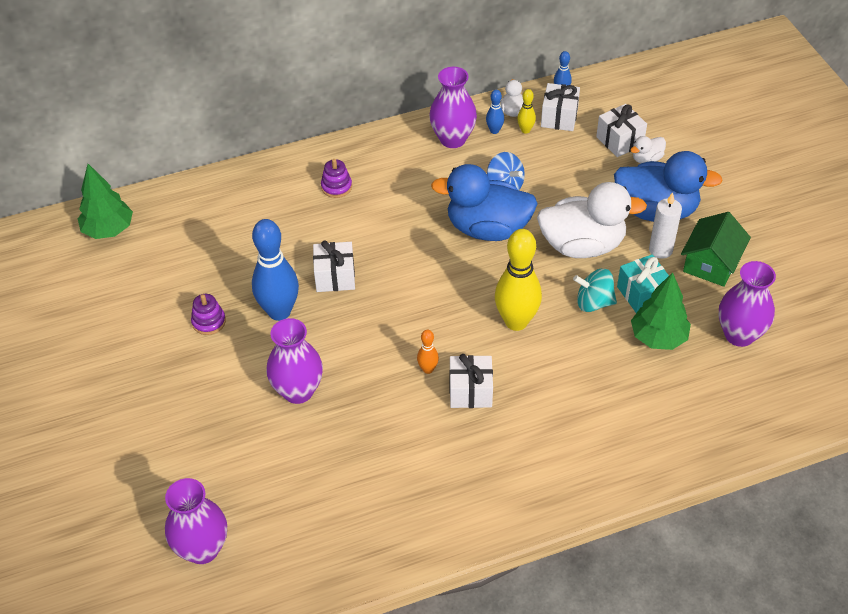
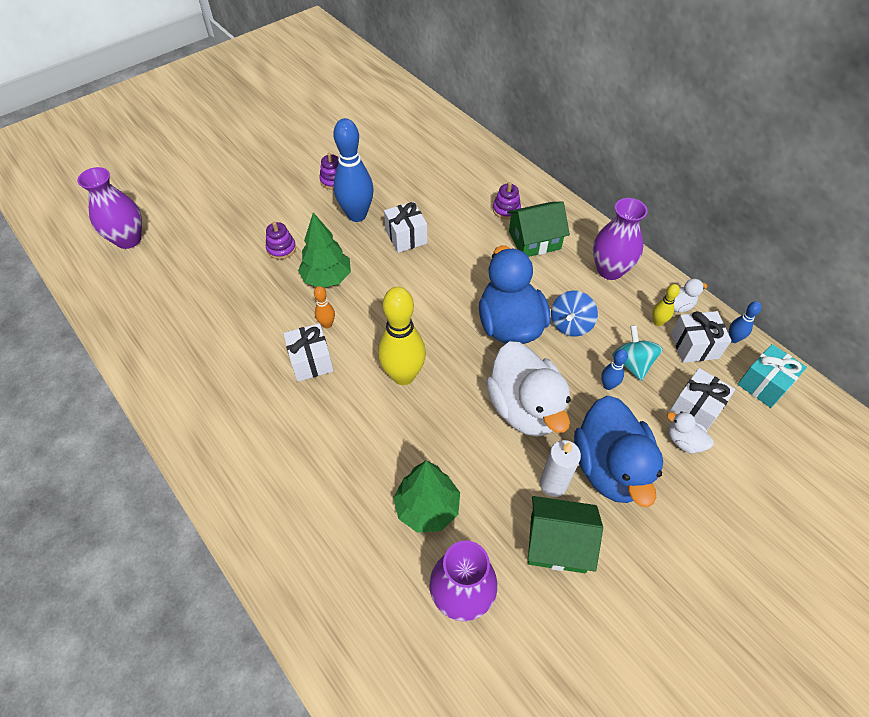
camera: 70 degrees right, 5 degrees up
(109, 230) = (400, 106): green tree -> green tree (327, 278)
(298, 391) = (281, 249): purple vase -> purple stacking toy
(390, 179) = (534, 240): none -> green house
(494, 130) = (641, 298): blue bowling pin -> blue bowling pin (608, 385)
(593, 302) = (452, 435): turquoise spinning top -> turquoise spinning top (632, 363)
(642, 294) = (482, 479): turquoise gift -> turquoise gift (764, 384)

